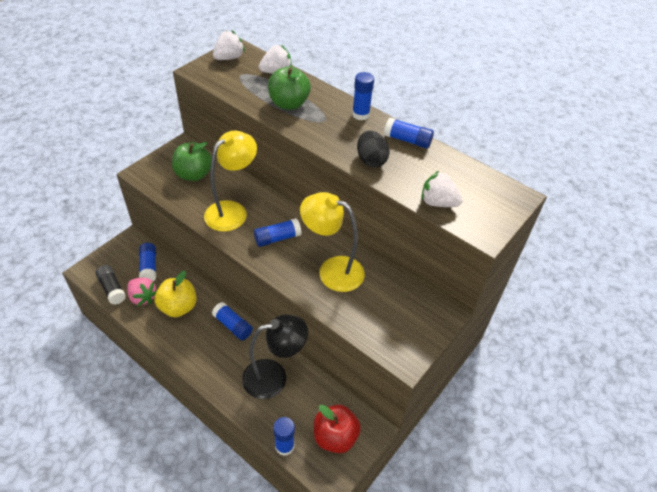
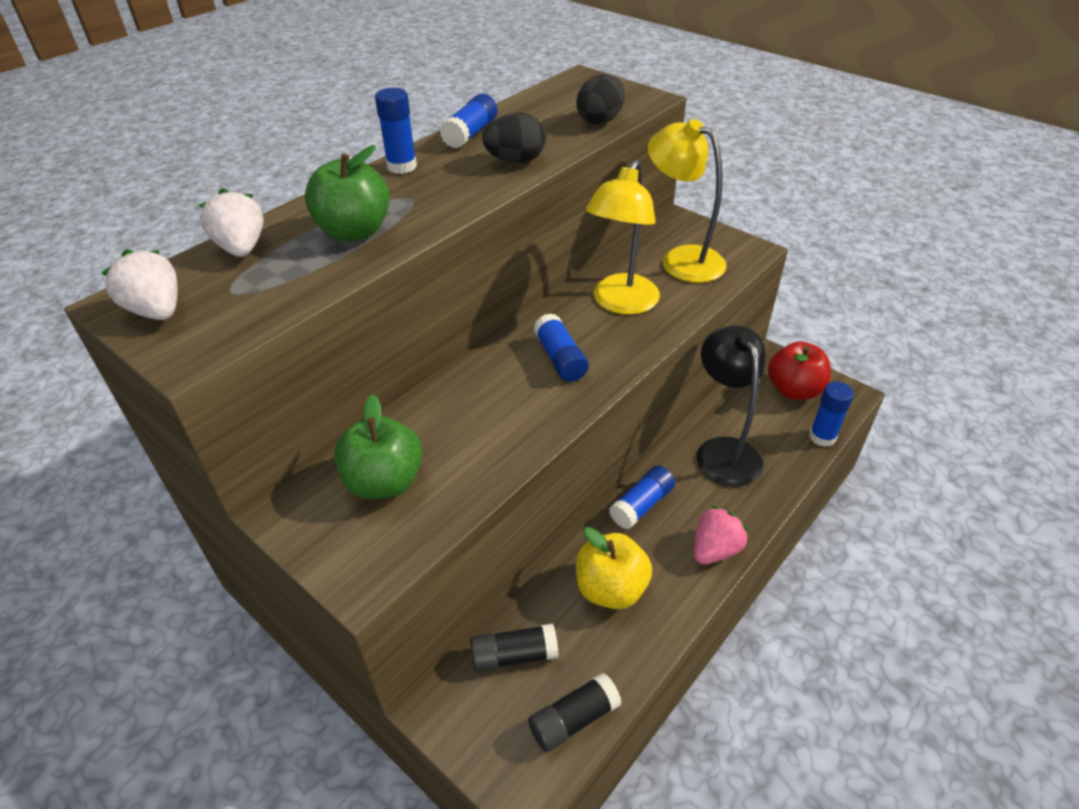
camera: 85 degrees left, 5 degrees down
(143, 297) = (592, 654): pink strawberry -> pink strawberry (715, 549)
(149, 267) = (514, 655): blue glue stick -> black glue stick
(232, 211) = (494, 416): yellow lamp -> yellow lamp (681, 259)
(438, 202) = (600, 120): white strawberry -> black egg

